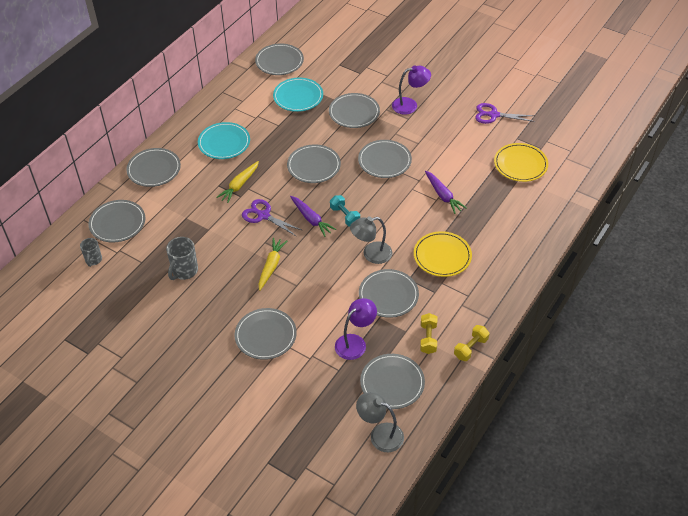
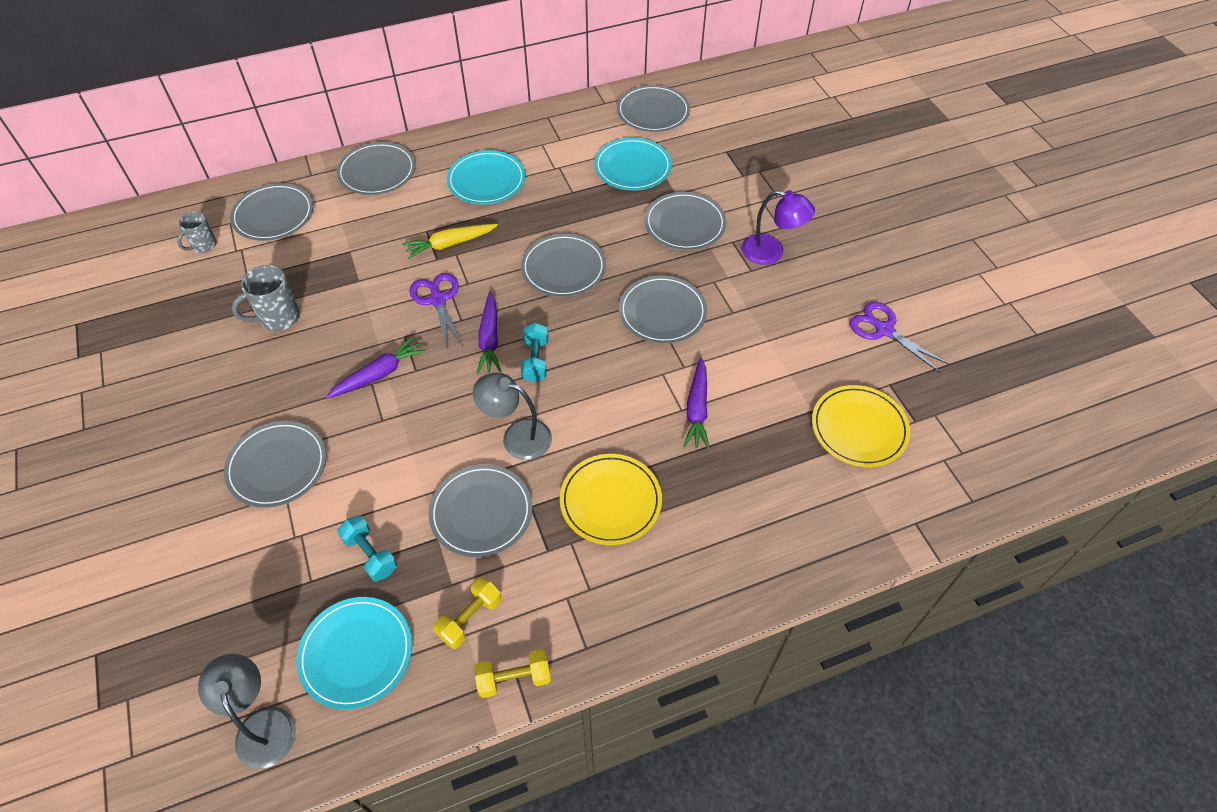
camera: 35 degrees right, 5 degrees up
(271, 266) = (379, 374): yellow carrot -> purple carrot
(355, 342) = (370, 554): purple lamp -> turquoise dumbbell
(392, 383) = (356, 653): grey plate -> turquoise plate

